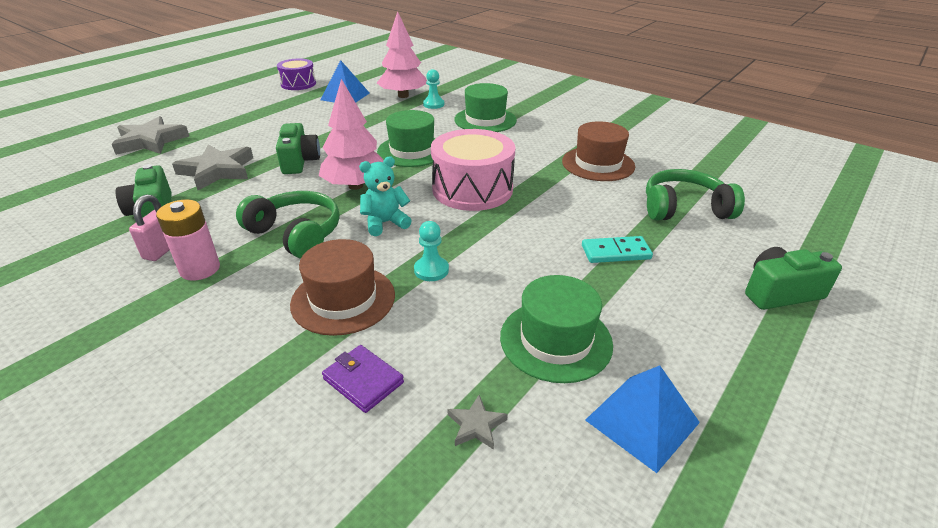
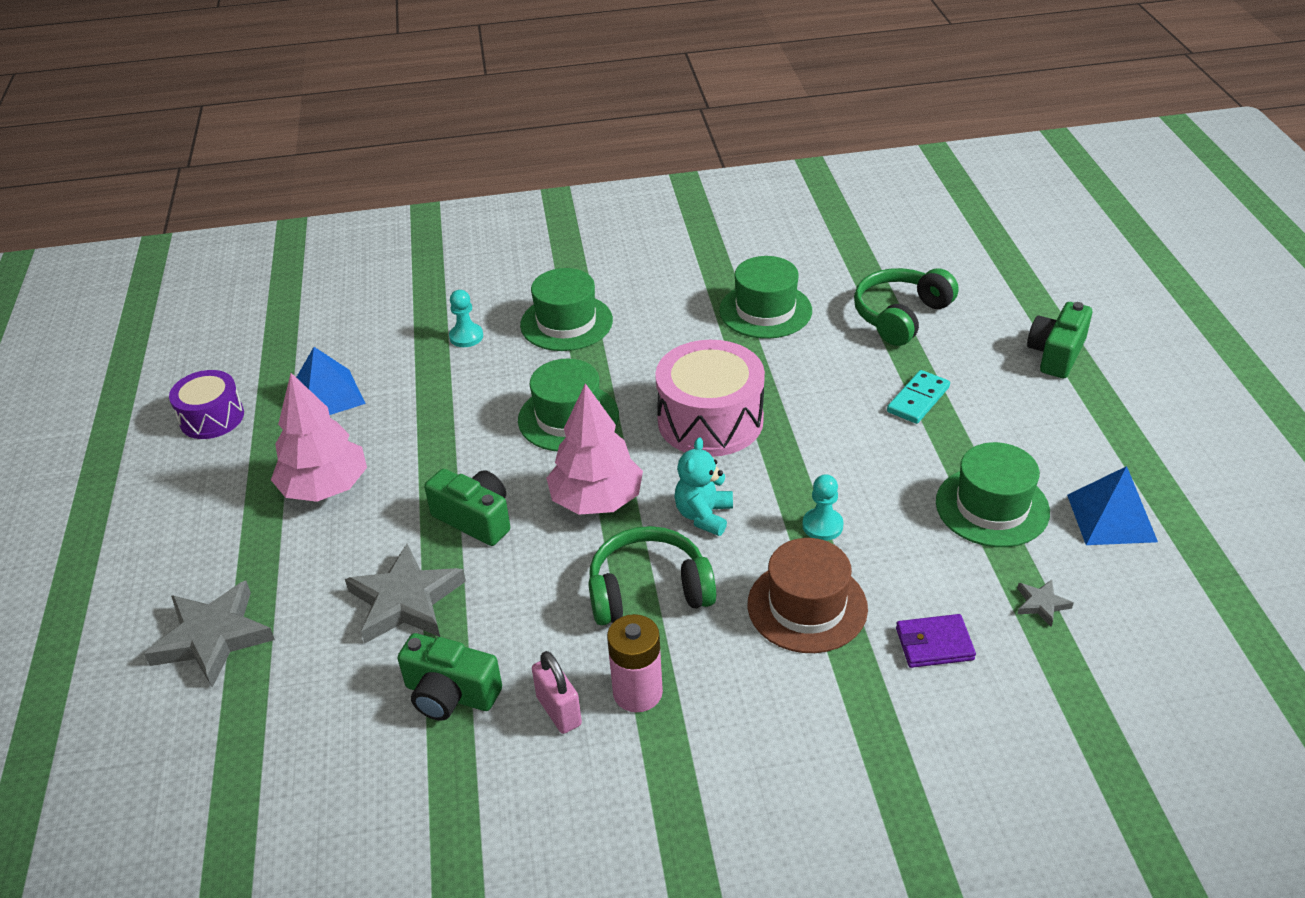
camera: 45 degrees left, 5 degrees up
(403, 96) = (402, 346): pink tree -> pink tree (325, 487)
(598, 164) = (765, 310): brown hat -> green hat

